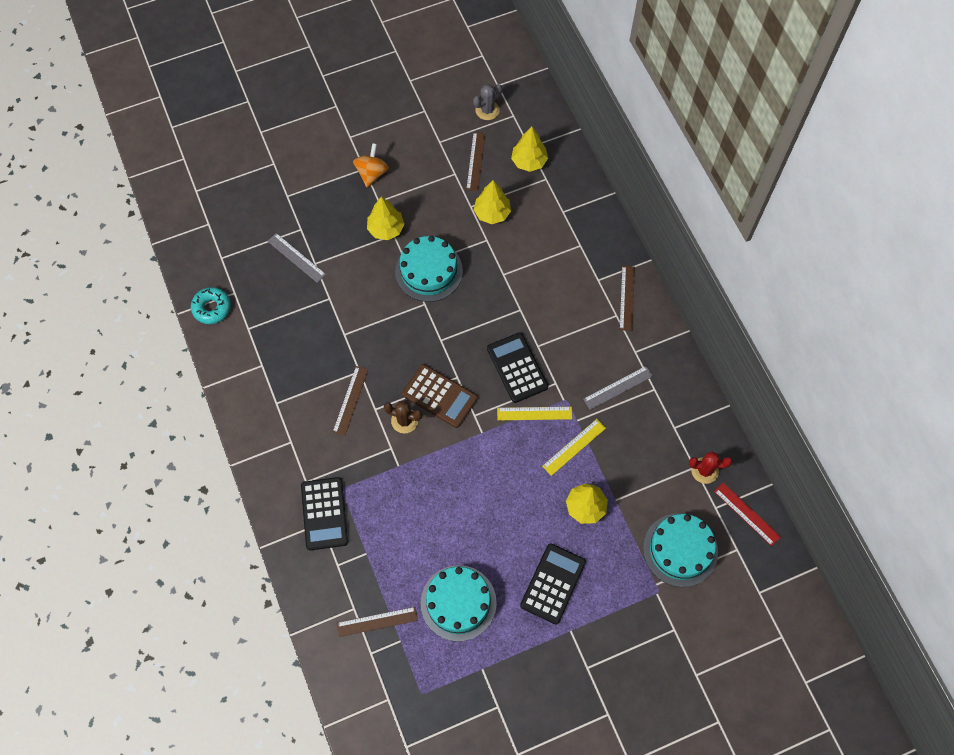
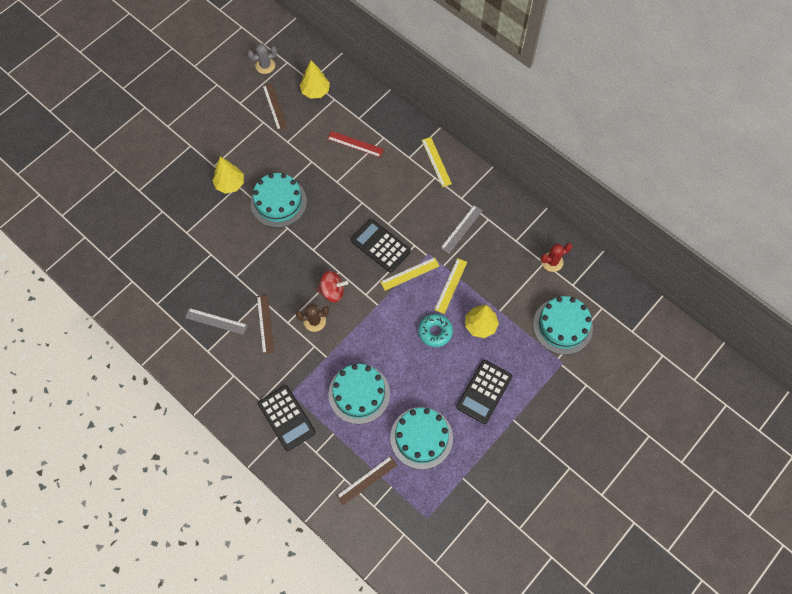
camera: 25 degrees left, 0 degrees up
(212, 308) = (119, 300): turquoise donut -> turquoise donut (435, 332)
(296, 257) = (169, 234): grey ruler -> grey ruler (216, 321)
(372, 173) = (198, 147): orange spinning top -> none
(414, 523) = (359, 394): none -> turquoise cake
(439, 396) = (332, 291): brown calculator -> red spinning top
(487, 110) = (265, 65): grey cactus -> grey cactus turned 45 degrees clockwise
(492, 213) = (306, 140): yellow tree -> none
(553, 583) = (484, 392): black calculator -> black calculator turned 150 degrees counterclockwise
(627, 298) = (436, 162): brown ruler -> yellow ruler
(747, 514) = (596, 279): red ruler -> red ruler (355, 144)

